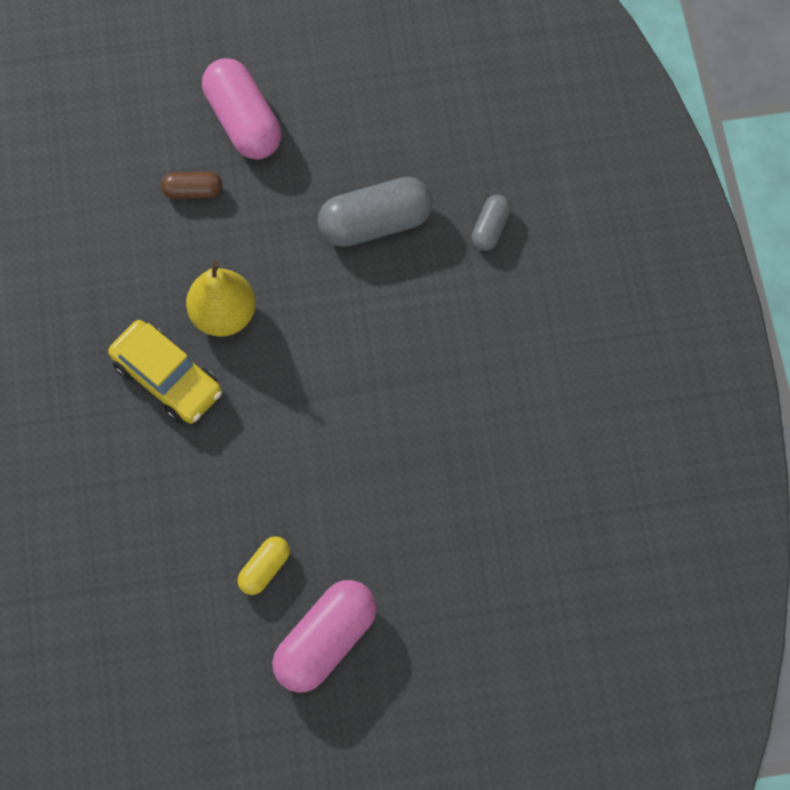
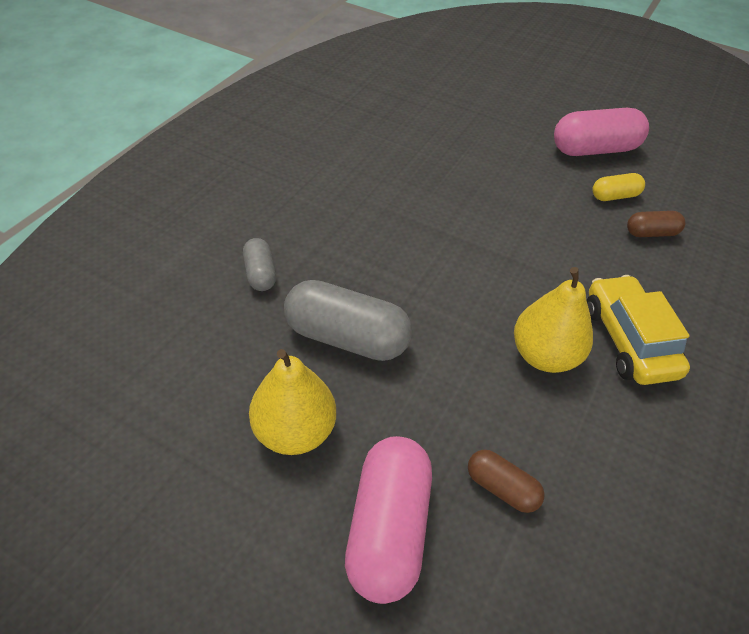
camera: 145 degrees left, 20 degrees down
(204, 535) = (651, 233): none -> brown capsule
(347, 134) = (294, 431): none -> yellow pear
(490, 228) = (260, 274): grey capsule -> grey capsule turned 75 degrees counterclockwise

